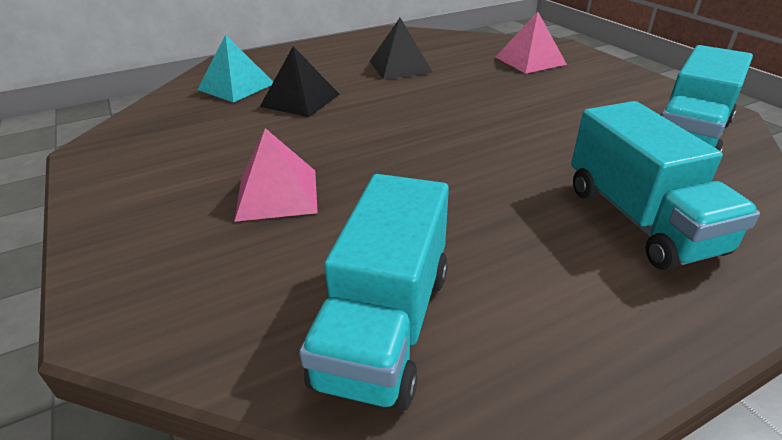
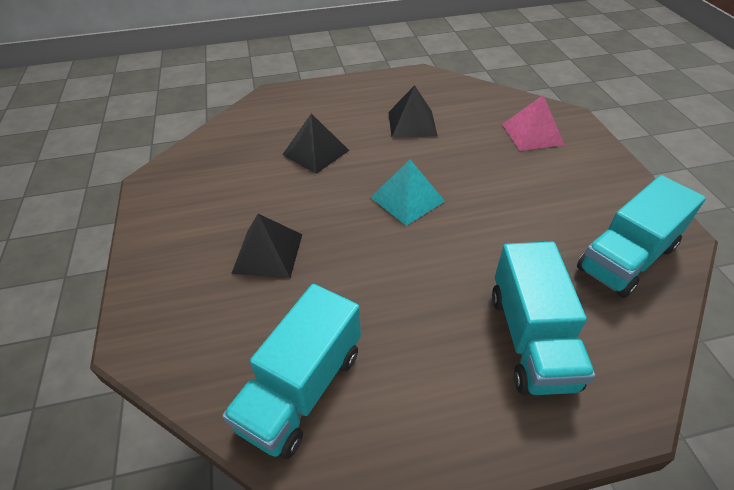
camera: 15 degrees right, 10 degrees up
(236, 86) = (271, 127): turquoise pyramid -> turquoise pyramid (407, 199)
(277, 194) = (267, 253): pink pyramid -> black pyramid

